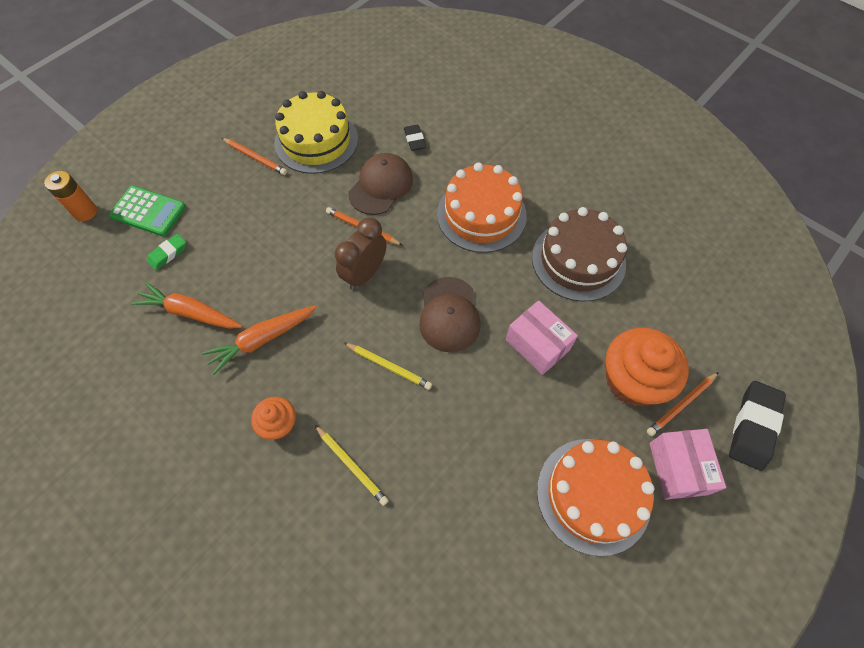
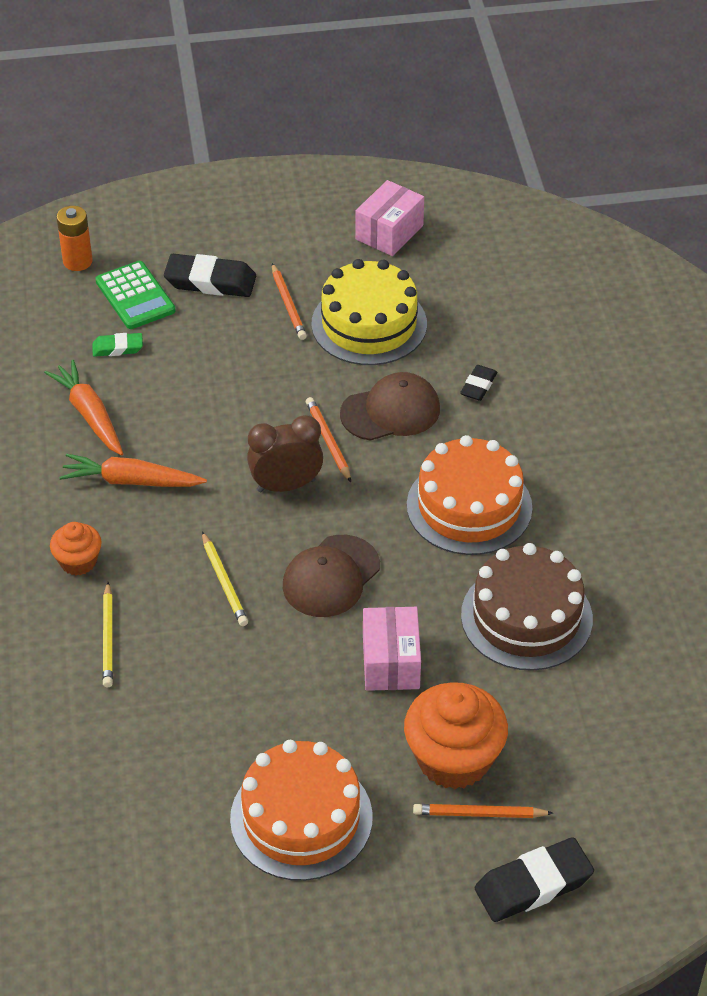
camera: 40 degrees right, 15 degrees down
(191, 172) = (210, 281): none -> black eraser
(678, 468) = (410, 859): pink box -> pink box (389, 232)

